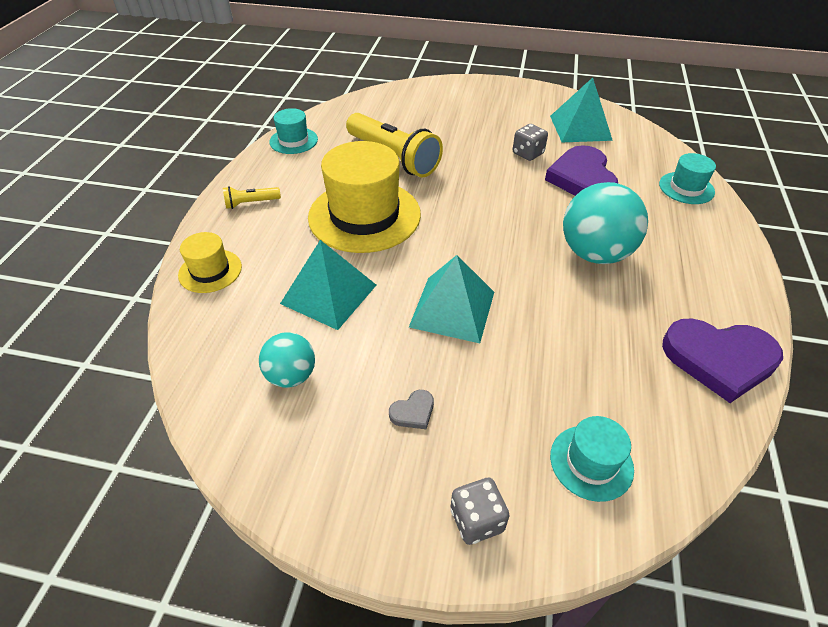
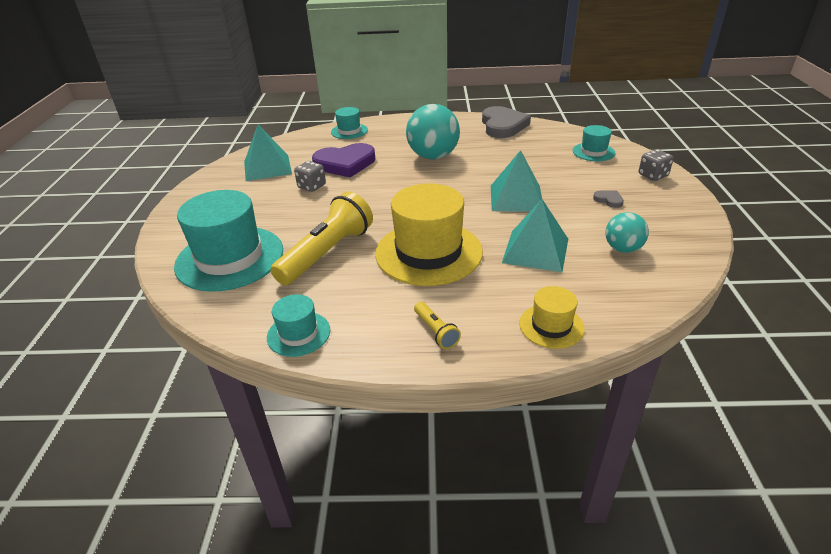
camera: 100 degrees left, 10 degrees down
(409, 111) = (230, 258): none -> turquoise hat
(719, 359) = (503, 125): purple heart -> grey heart

